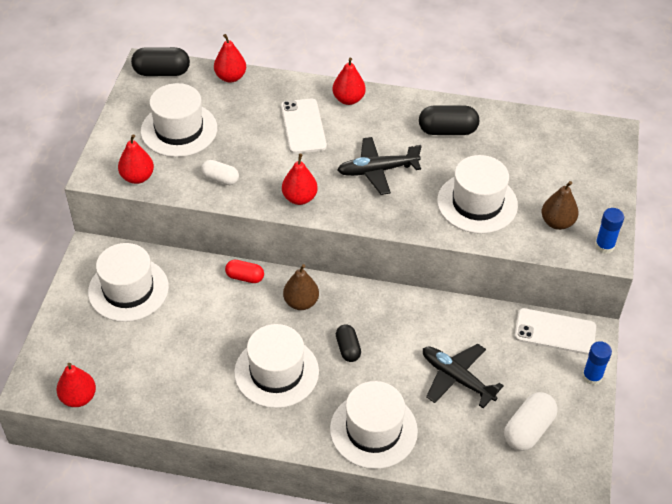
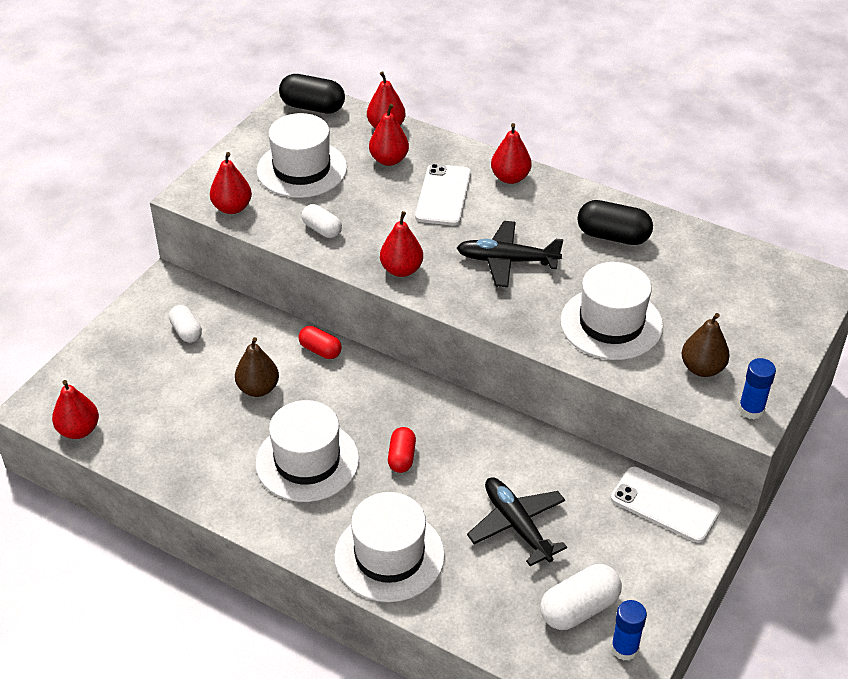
camera: 20 degrees right, 5 degrees down
(128, 289) = (186, 332): white hat -> white capsule
(246, 105) = (389, 160): none -> red pear
(301, 302) = (371, 393): brown pear -> brown pear (258, 389)
(348, 348) = (402, 457): black capsule -> red capsule
(592, 376) = (689, 569): blue glue stick -> blue glue stick (624, 648)

